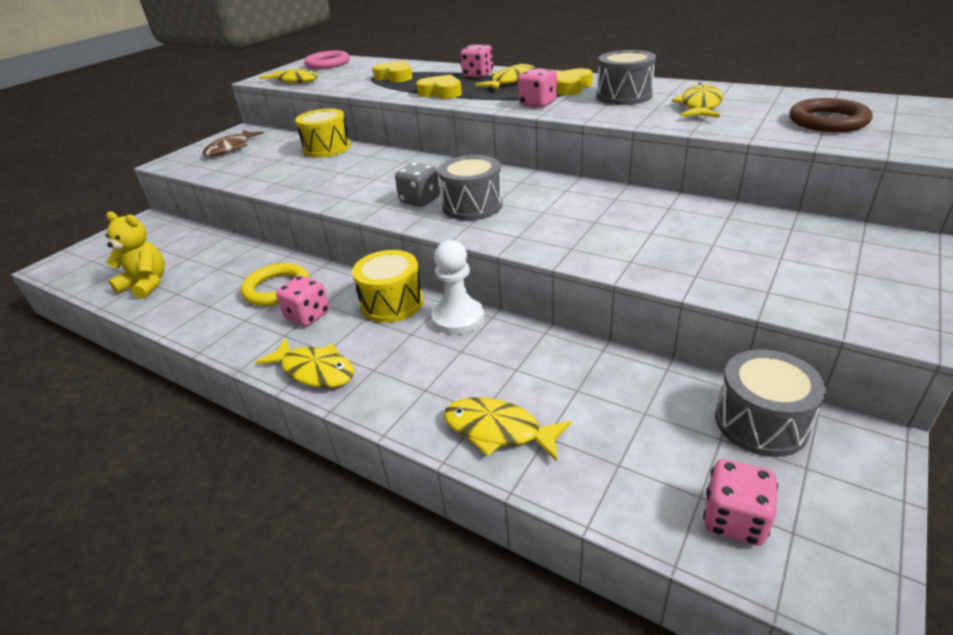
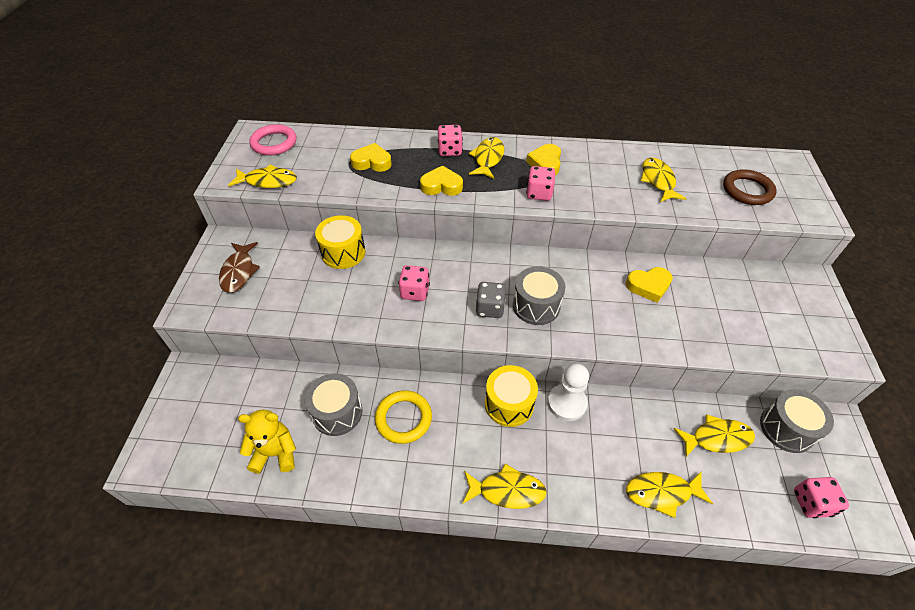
camera: 30 degrees left, 15 degrees up
(308, 316) = (455, 439): pink dice -> pink dice (415, 292)
(624, 96) = (596, 173): grey drum -> grey drum (337, 412)
(630, 212) = (648, 286): none -> yellow heart
(632, 401) = (717, 438): none -> yellow fish

